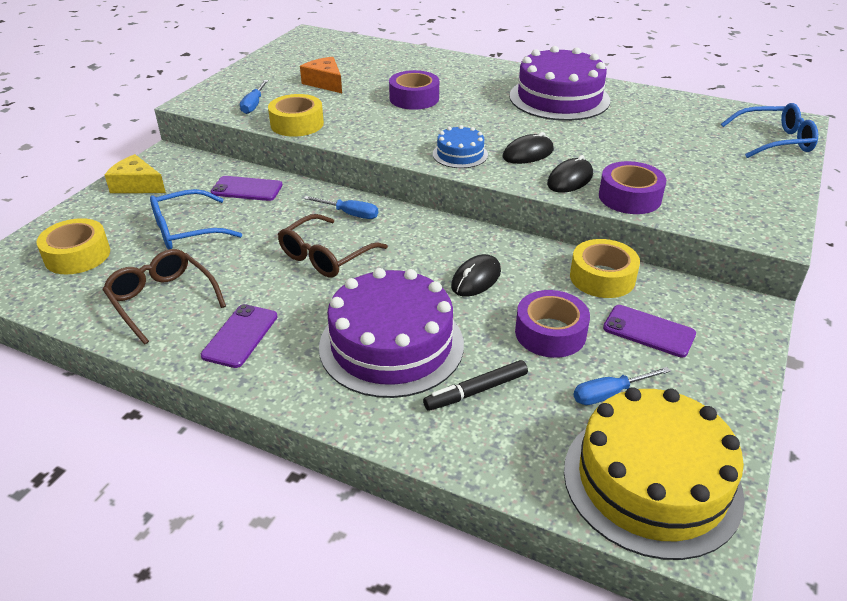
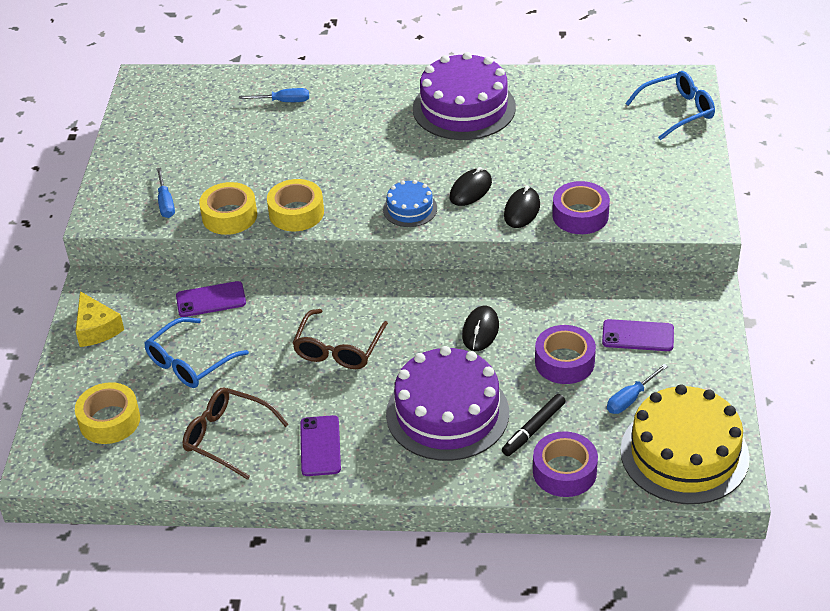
camera: 20 degrees left, 5 degrees up
(137, 185) = (96, 328): yellow cheese -> yellow cheese turned 120 degrees counterclockwise
(325, 83) = (217, 151): orange cheese -> none
(350, 214) = (330, 298): blue screwdriver -> blue screwdriver (283, 101)
(414, 98) = (323, 148): purple tape -> purple tape (564, 471)
(602, 277) = (582, 296): yellow tape -> yellow tape (296, 213)

